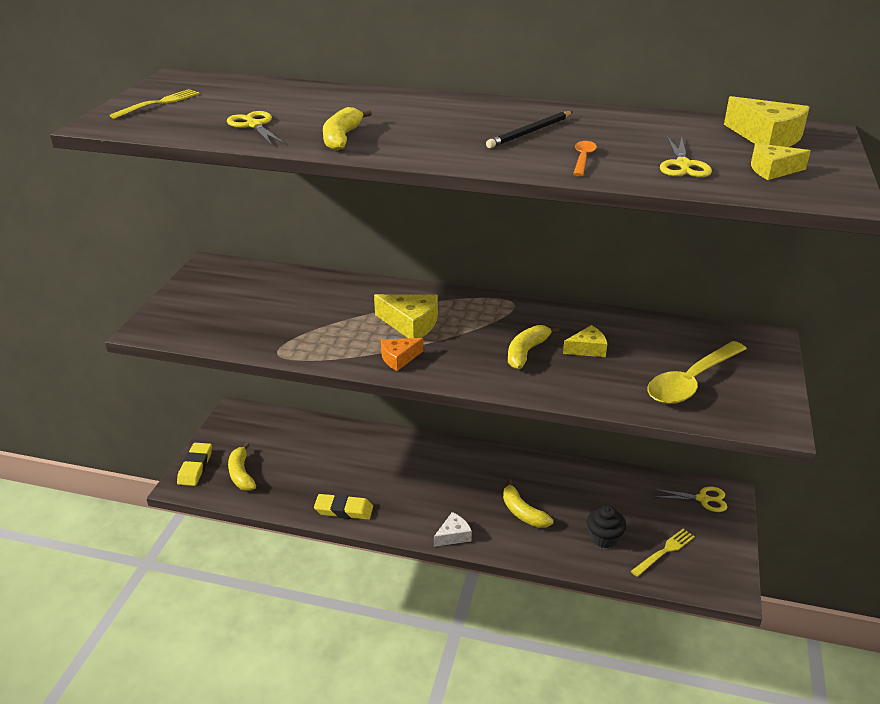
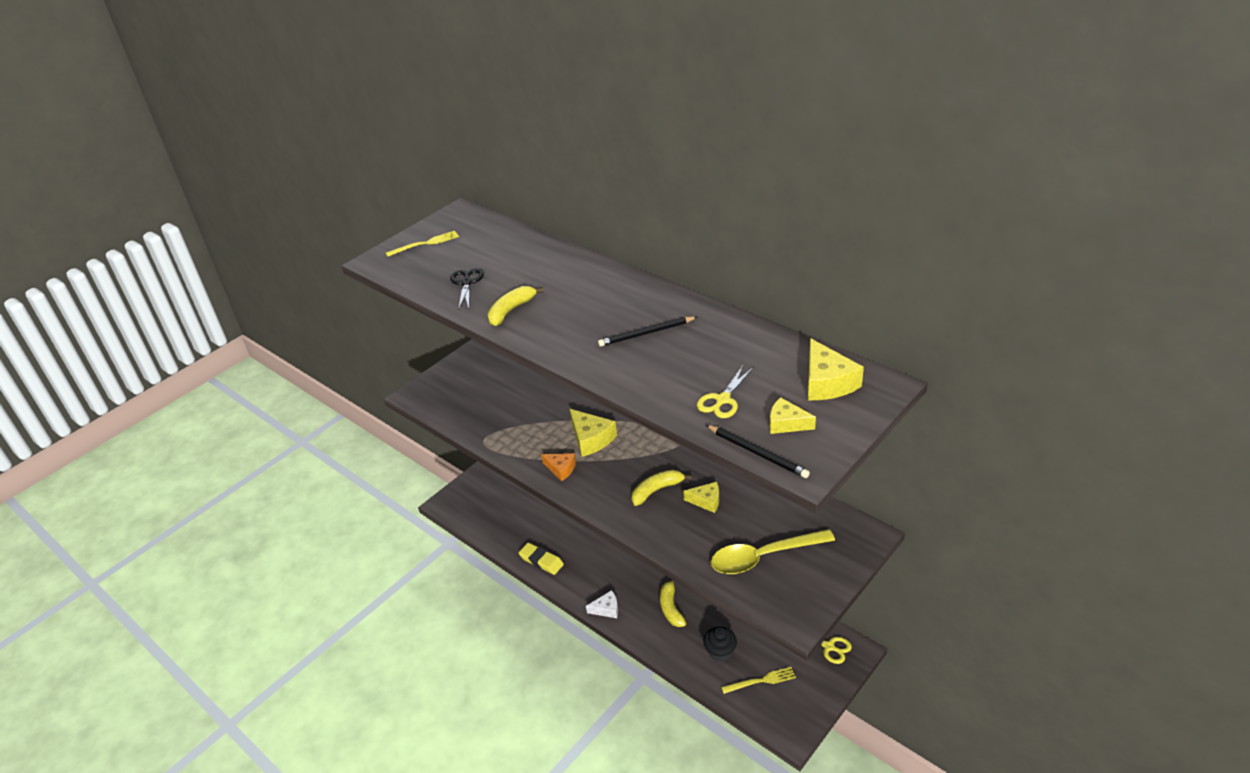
camera: 30 degrees right, 5 degrees up
(195, 467) = (461, 491): yellow eraser -> none
(241, 474) = (488, 507): yellow banana -> none
(254, 125) = (466, 283): yellow scissors -> black scissors
(399, 358) = (561, 469): orange cheese -> orange cheese turned 150 degrees counterclockwise
(583, 159) = (655, 374): orange spoon -> none
(777, 195) = (757, 453): none -> black pencil

